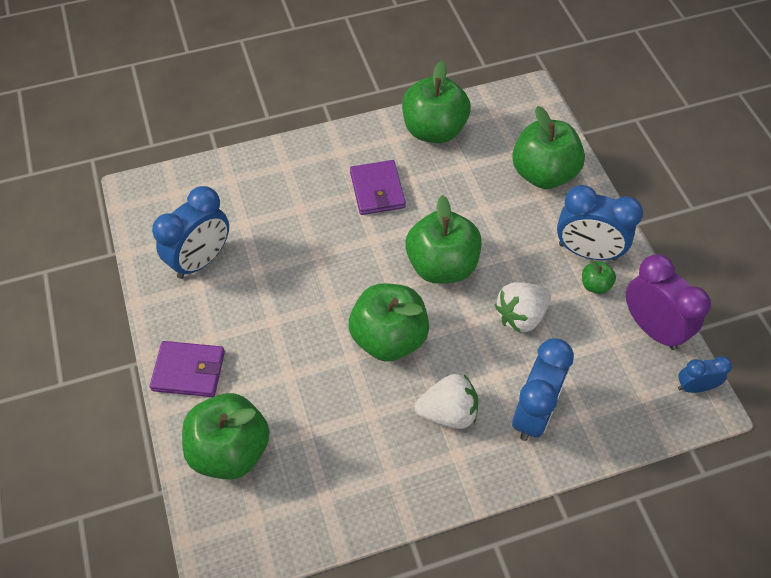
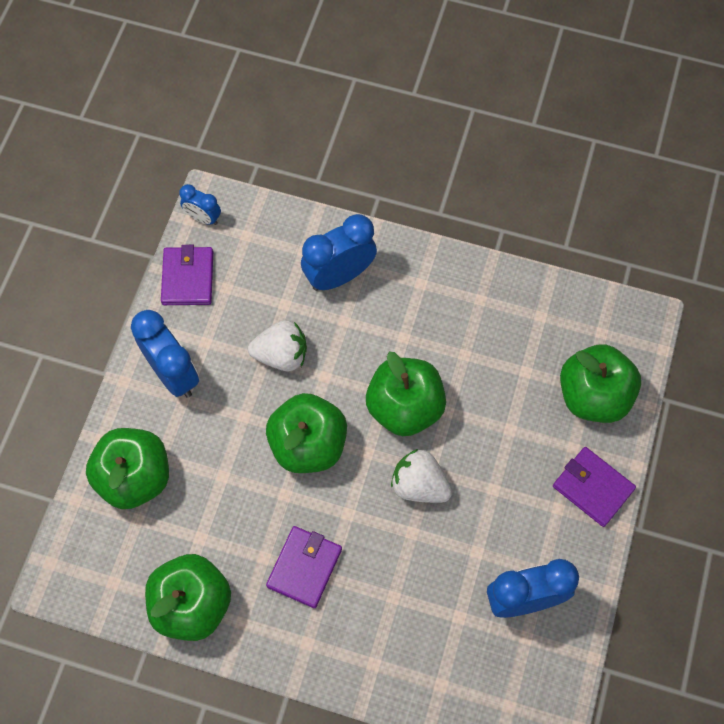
camera: 145 degrees left, 10 degrees up
(448, 412) = (403, 317): white strawberry -> white strawberry (419, 485)
(595, 285) = (196, 341): green apple -> none
(652, 328) = (188, 278): purple clock -> purple wallet

